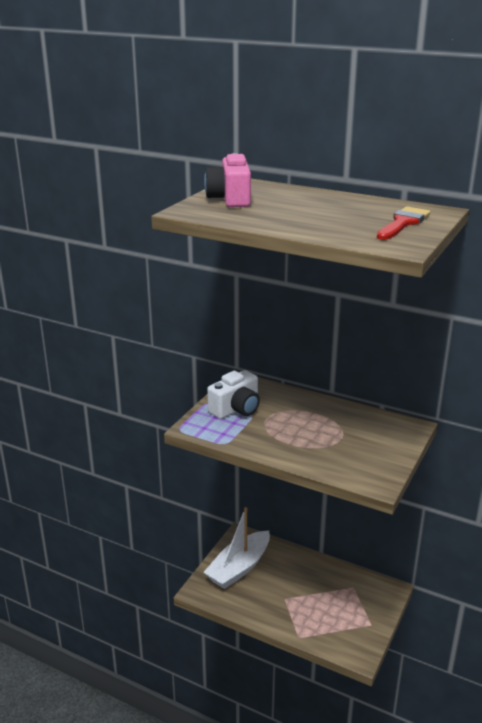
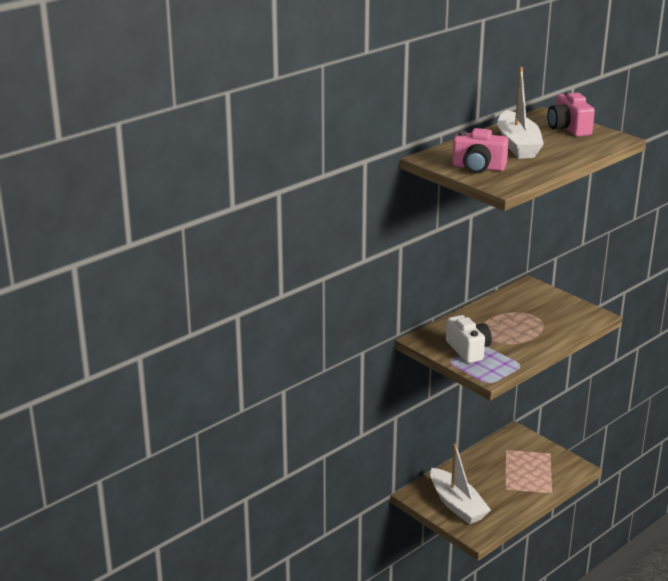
camera: 70 degrees left, 0 degrees up
(316, 207) = (517, 145): none -> white boat
(403, 223) = (568, 128): red brush -> pink camera

